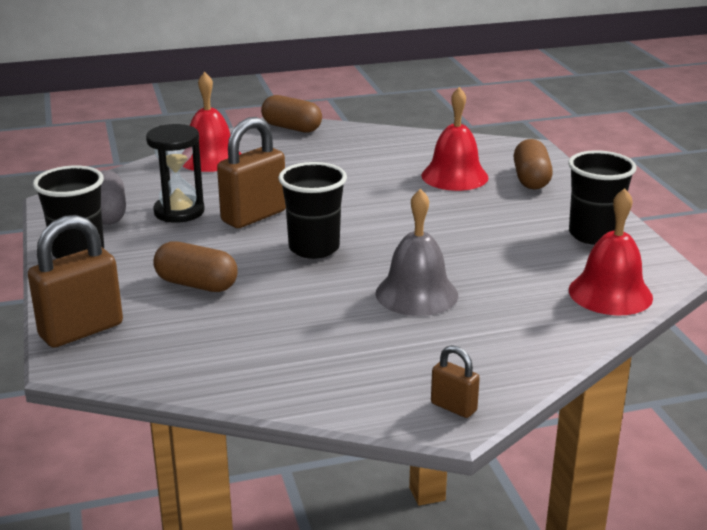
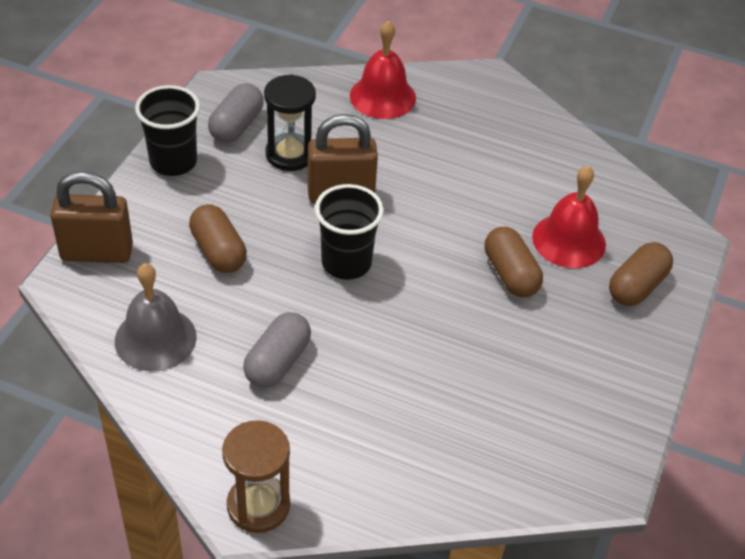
camera: 35 degrees right, 20 degrees up
(291, 128) = (495, 89): brown capsule -> brown capsule (510, 274)
(342, 322) = (277, 362): none -> grey capsule
(416, 294) = (367, 368): grey bell -> grey bell (155, 338)
(453, 407) = (258, 505): brown padlock -> brown hourglass
(593, 235) = (604, 394): black cup -> none
(610, 293) = (527, 473): red bell -> none

